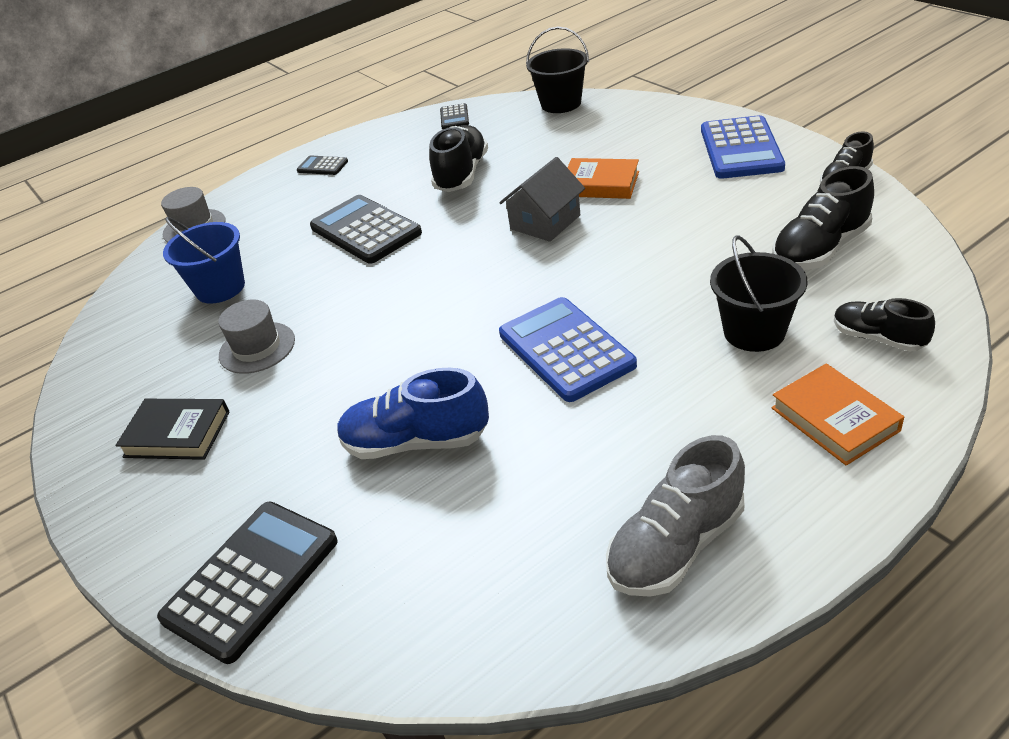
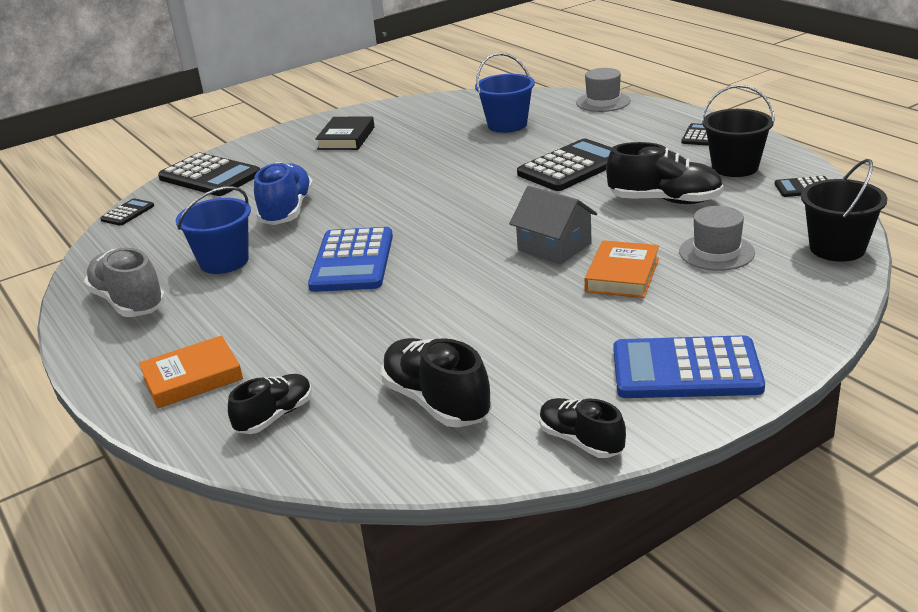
camera: 90 degrees right, 10 degrees down
(257, 348) = (423, 148): grey hat -> grey hat (716, 252)
(368, 665) = (128, 213): none -> black calculator
(559, 470) = (224, 261): none -> blue bucket
(566, 349) = (352, 261): blue calculator -> blue calculator turned 120 degrees clockwise
(754, 332) = (324, 349): black bucket -> black bucket (735, 167)

